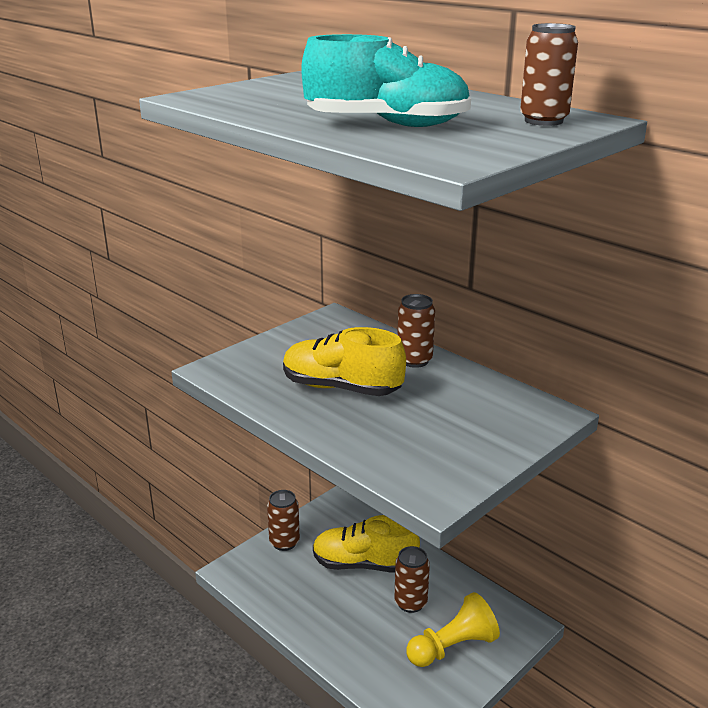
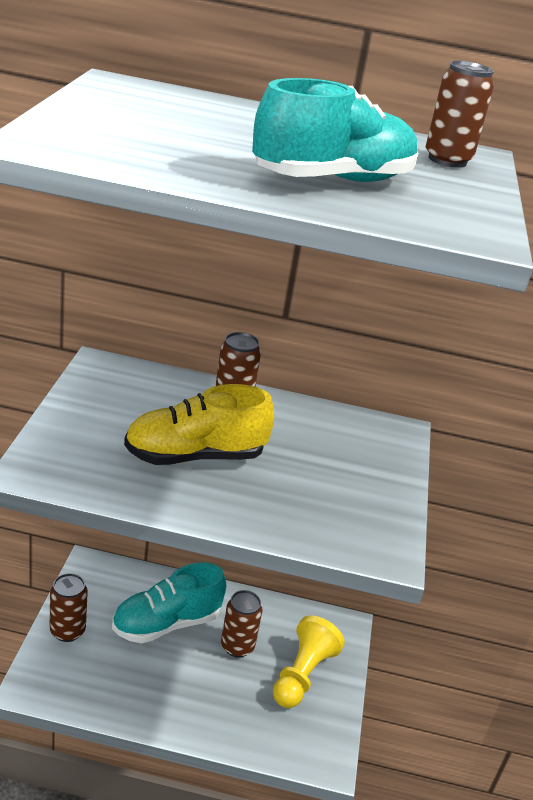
camera: 40 degrees left, 5 degrees up
(364, 564) = (166, 623): yellow shoe -> turquoise shoe

